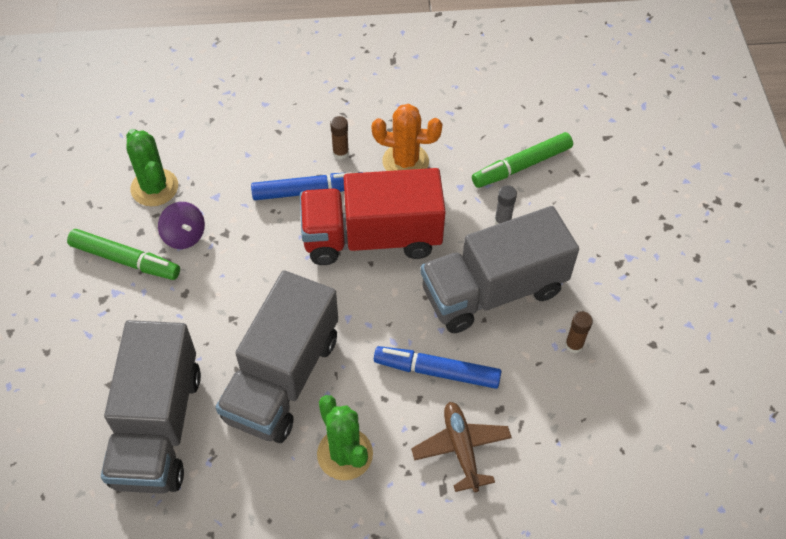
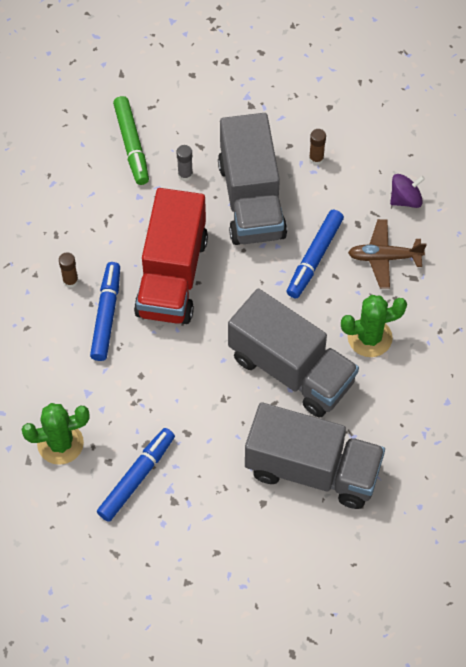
camera: 75 degrees left, 5 degrees up
(125, 260) = (136, 477): green marker -> blue marker
(184, 236) = (124, 425): purple spinning top -> purple spinning top (405, 199)
(405, 161) = (97, 231): orange cactus -> none

